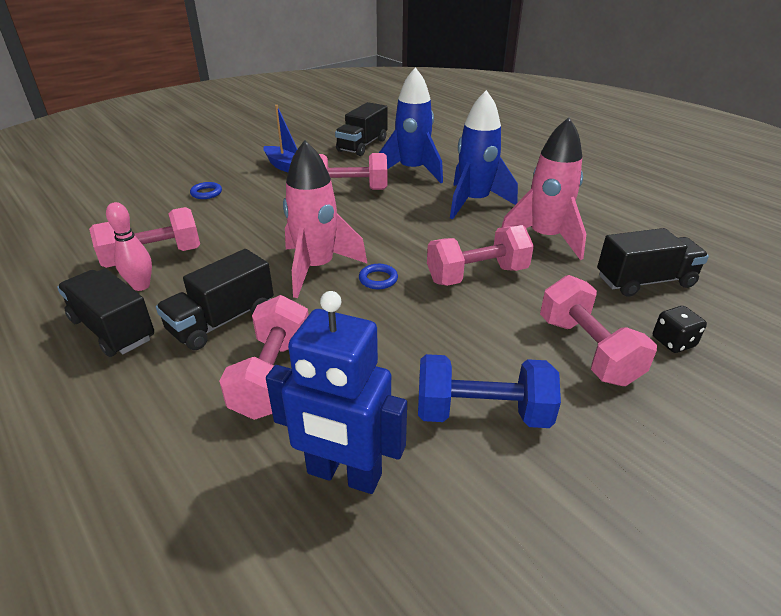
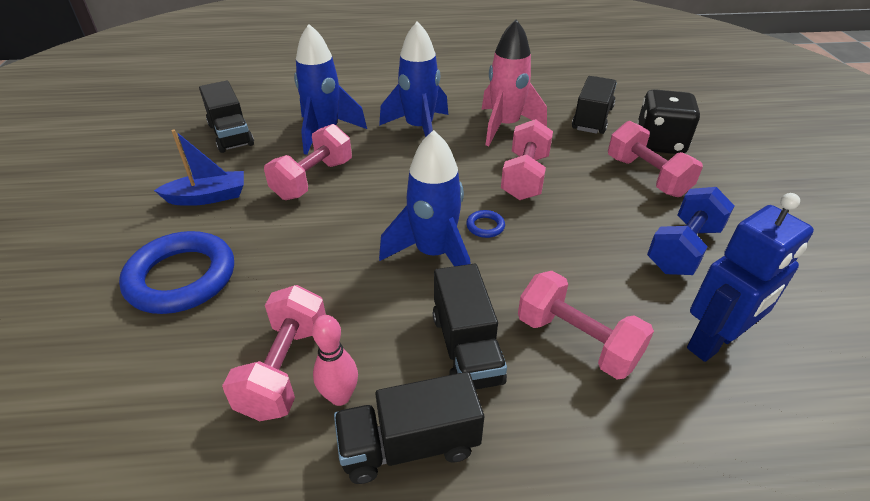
camera: 55 degrees left, 5 degrees up
(206, 193) = (181, 278): blue ring -> blue ring, size x2.50
(316, 268) = (434, 254): pink rocket -> blue rocket
(587, 350) = (647, 176): pink dumbbell -> pink dumbbell turned 45 degrees clockwise
(673, 342) = (659, 143): black dice -> black dice, size x2.02

